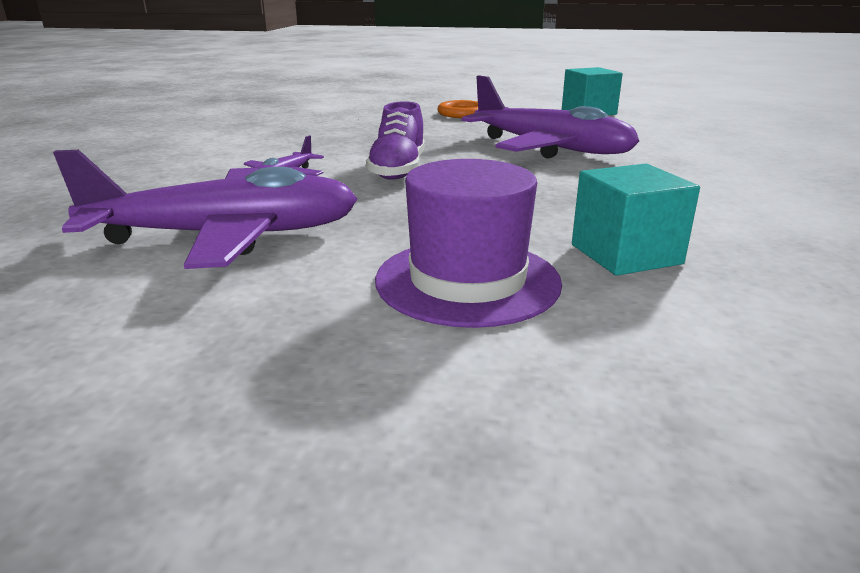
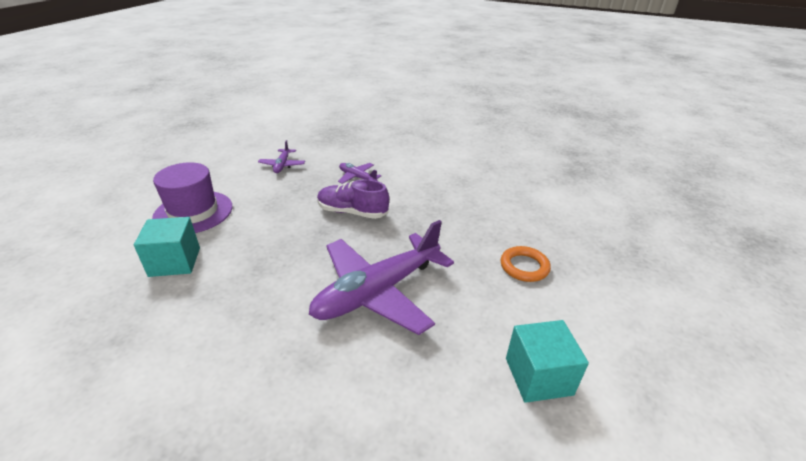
camera: 100 degrees right, 10 degrees up
(227, 236) = (282, 165): purple plane -> purple plane, size x0.44

